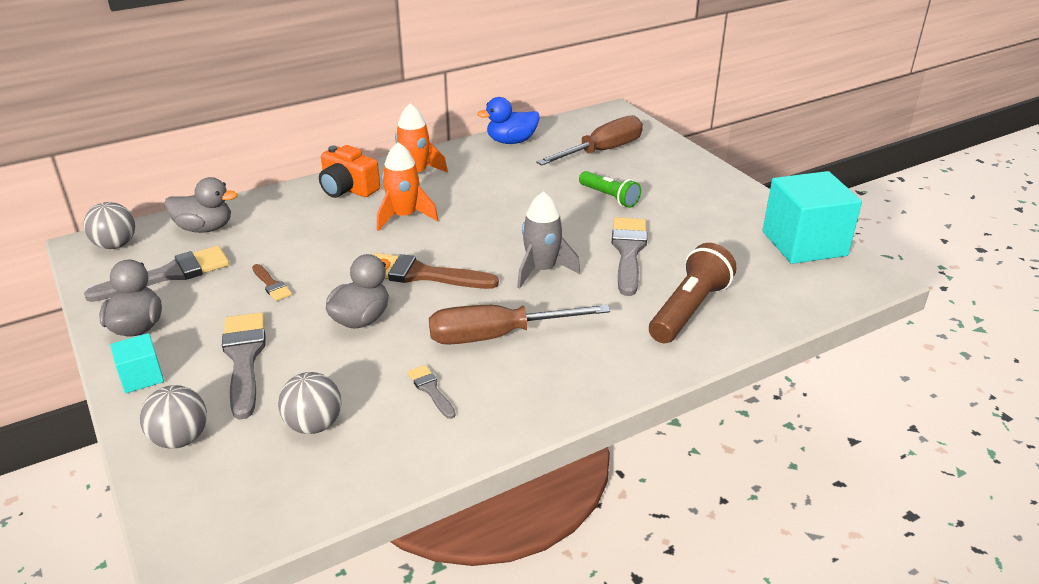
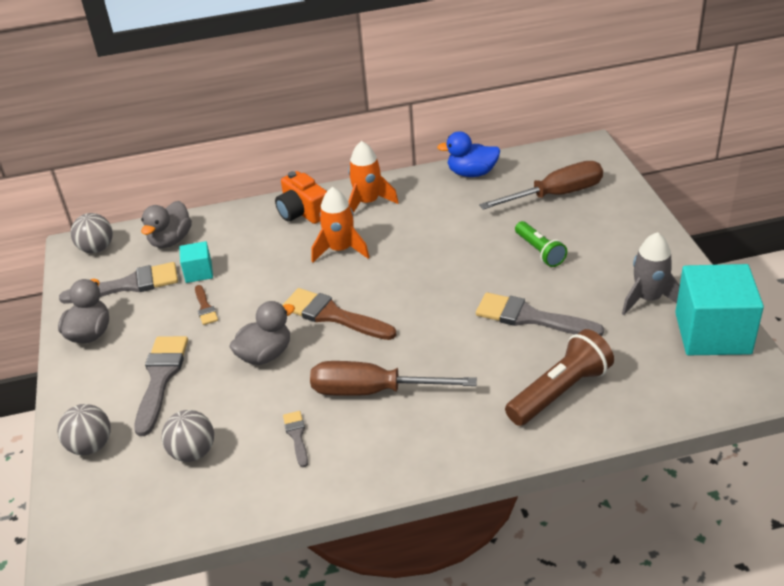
camera: 20 degrees right, 5 degrees up
(142, 377) = (79, 383): turquoise cube -> turquoise cube (199, 272)
(205, 228) = (171, 240): grey duck -> grey duck turned 90 degrees clockwise
(542, 270) = (441, 327): grey rocket -> grey rocket (648, 299)
(628, 252) = (530, 317): grey brush -> grey brush turned 90 degrees counterclockwise

